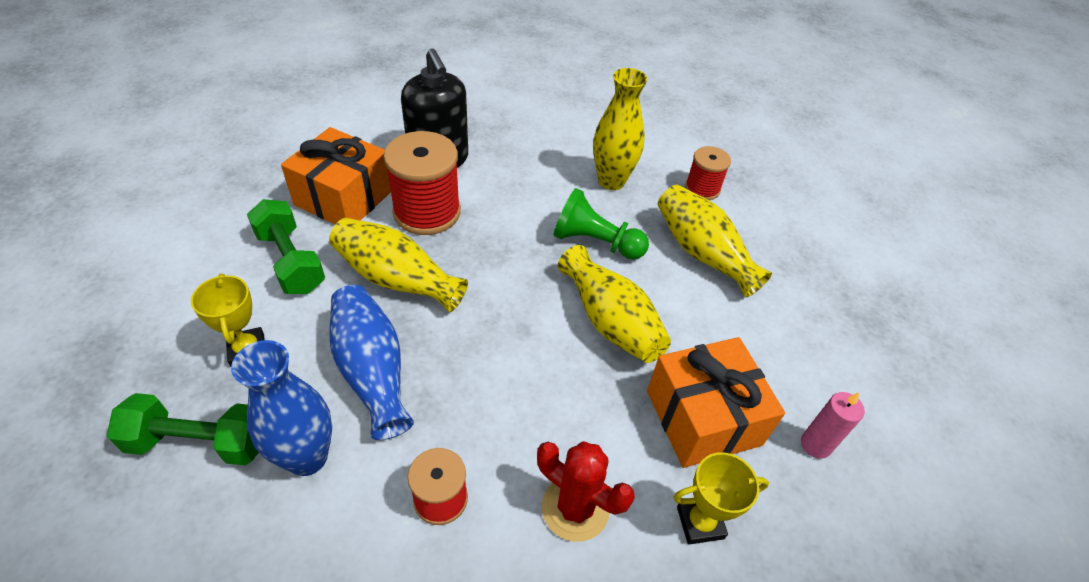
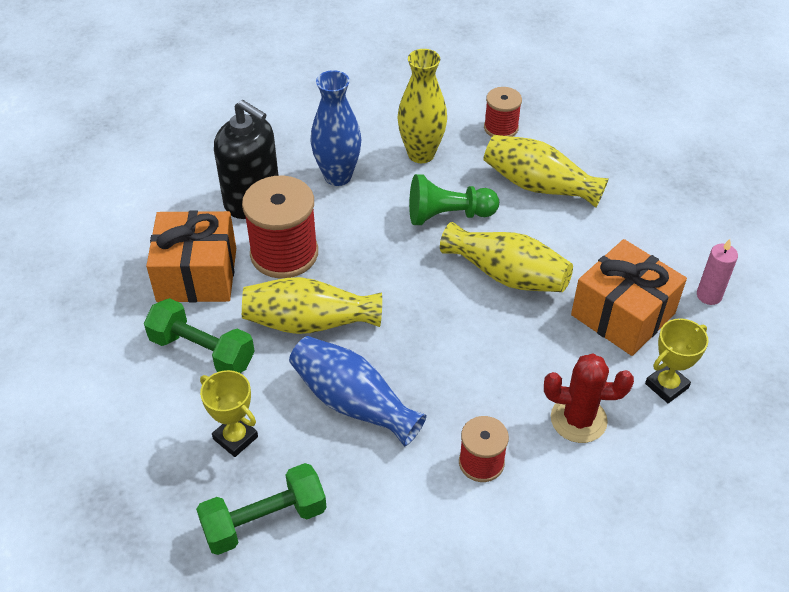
camera: 25 degrees left, 0 degrees up
(307, 457) = (359, 487): blue vase -> blue vase (338, 176)

